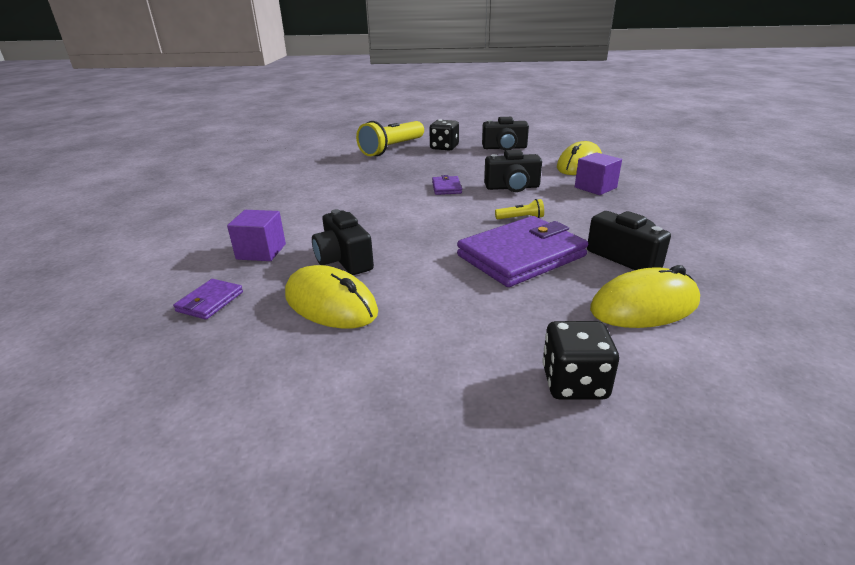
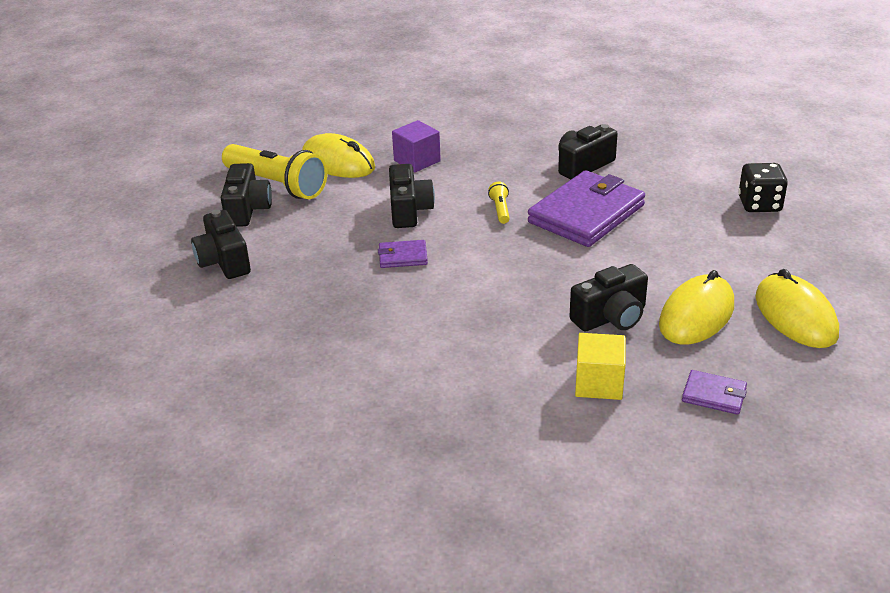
camera: 90 degrees left, 5 degrees up
(261, 251) = (599, 383): purple cube -> yellow cube
(392, 148) = (208, 313): yellow flashlight -> yellow flashlight (277, 184)
(444, 147) = (224, 261): black dice -> black camera
(521, 256) = (586, 214): purple wallet -> purple wallet turned 75 degrees clockwise
(644, 306) = (659, 169): yellow mouse -> yellow mouse (795, 316)

